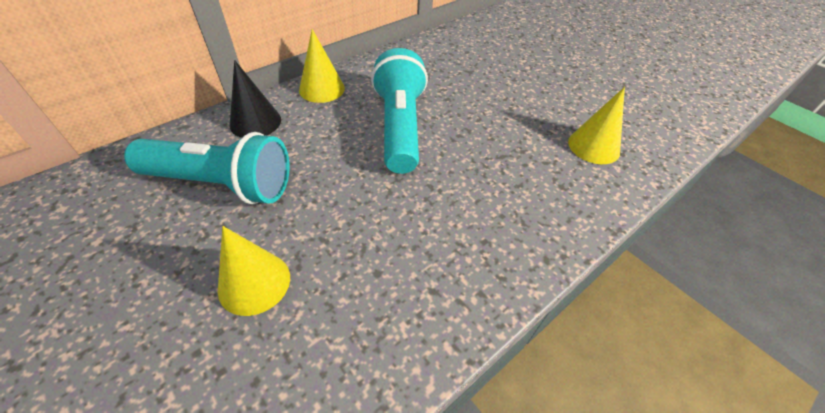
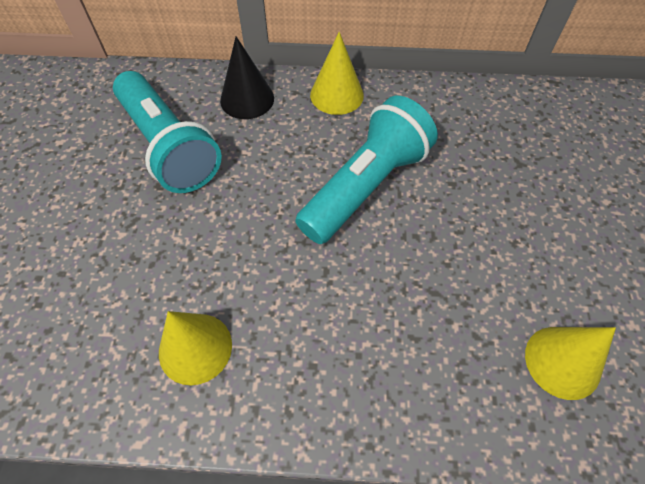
camera: 45 degrees right, 10 degrees up
(254, 283) = (113, 253): yellow cone -> yellow cone (195, 348)

